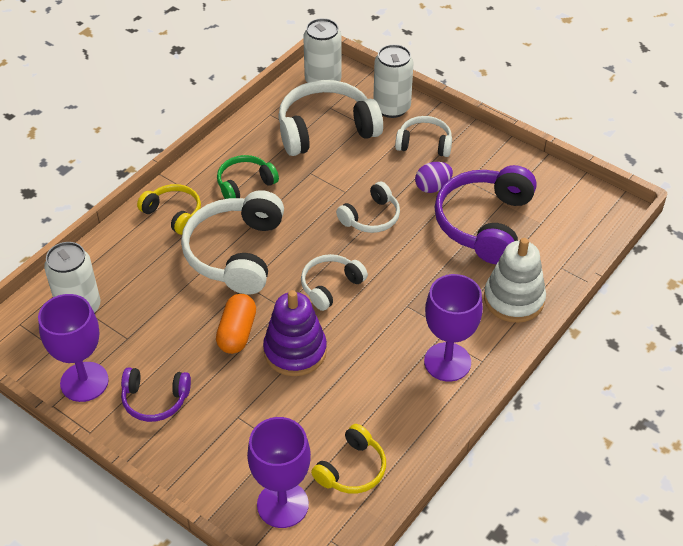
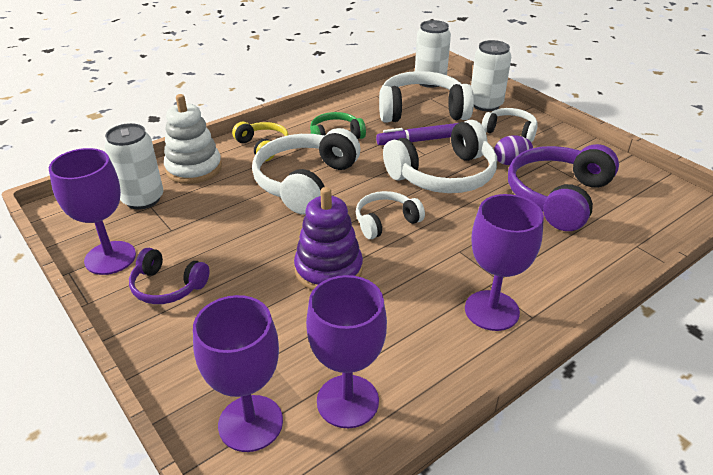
camera: 15 degrees right, 10 degrees down
(237, 333) = (277, 244): orange capsule -> none
(337, 173) = (421, 140): none -> purple marker
(352, 469) = (347, 401): yellow headphones -> purple goblet
(371, 217) = (444, 175): white headphones -> white headphones, size x1.80
(513, 299) = (579, 265): white stacking toy -> white stacking toy (194, 168)

